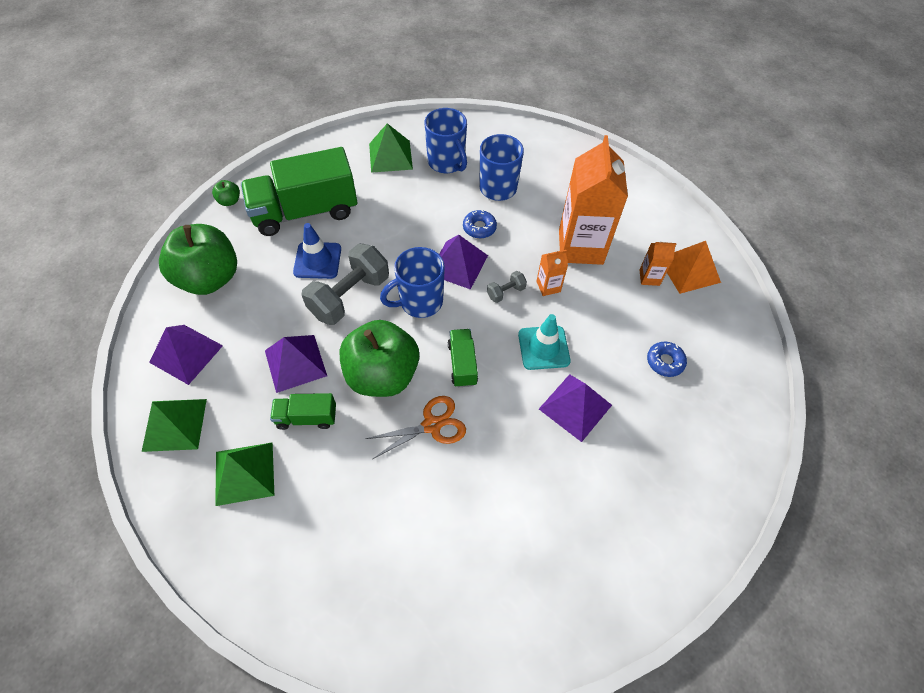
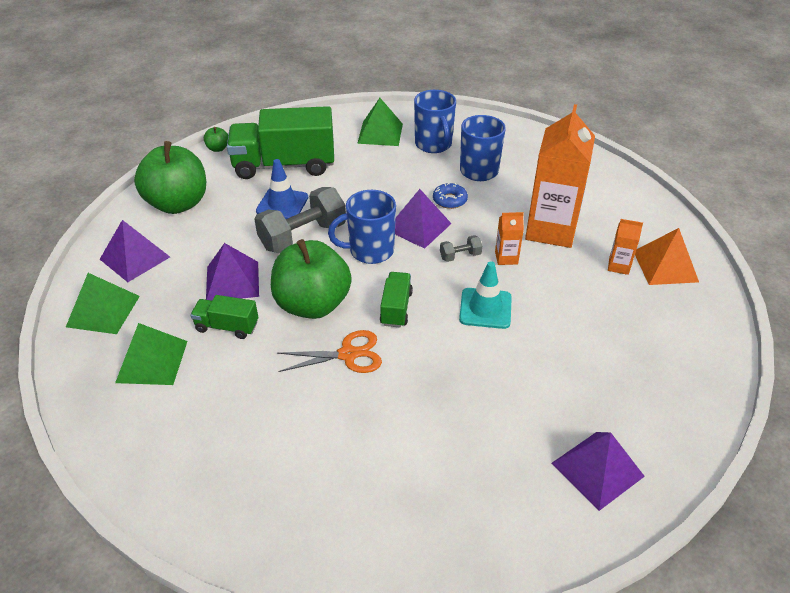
camera: 15 degrees right, 15 degrees down
(575, 407) = (504, 365): purple pyramid -> purple pyramid (597, 469)
(665, 362) = (615, 342): blue donut -> none

